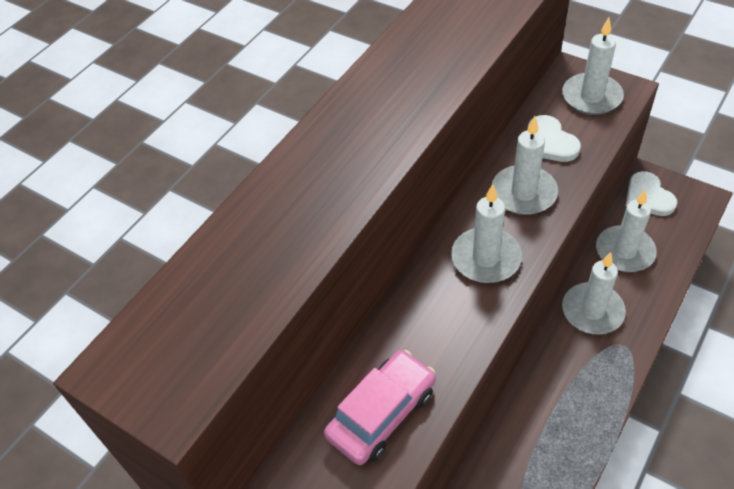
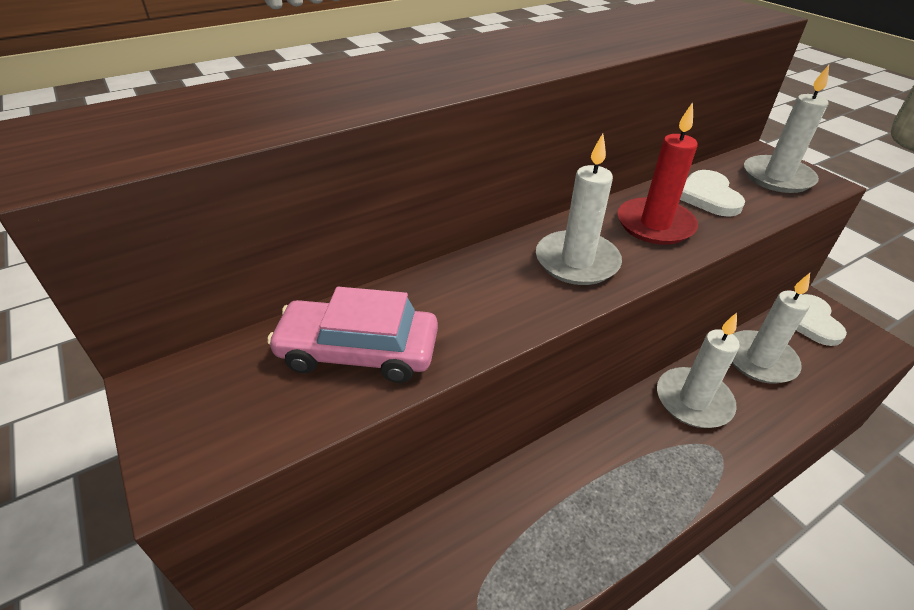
camera: 20 degrees right, 10 degrees down
(382, 413) = (358, 351): pink car -> pink car turned 150 degrees counterclockwise
(523, 193) = (655, 225): white candle -> red candle

